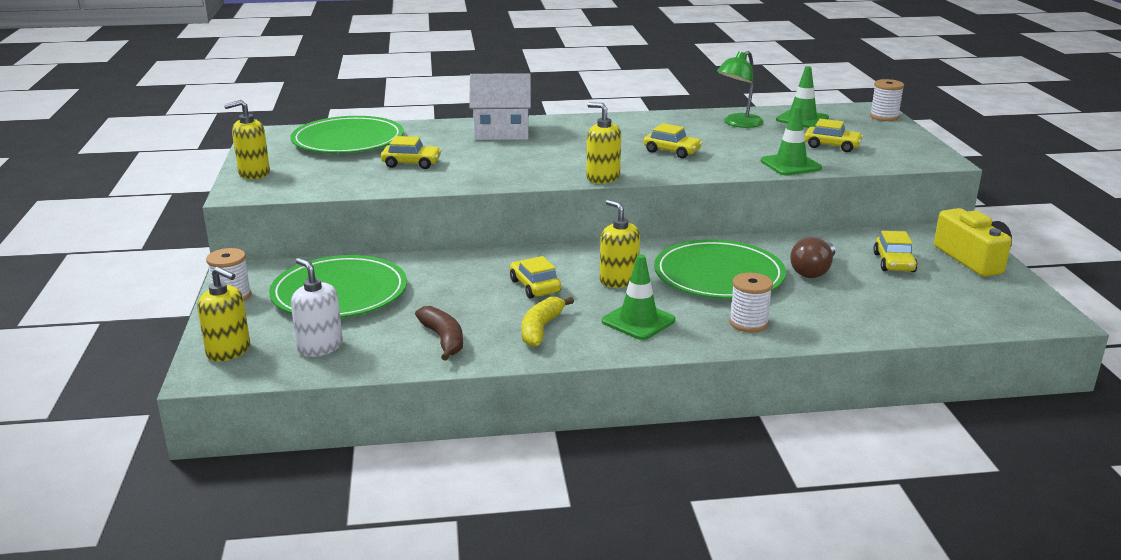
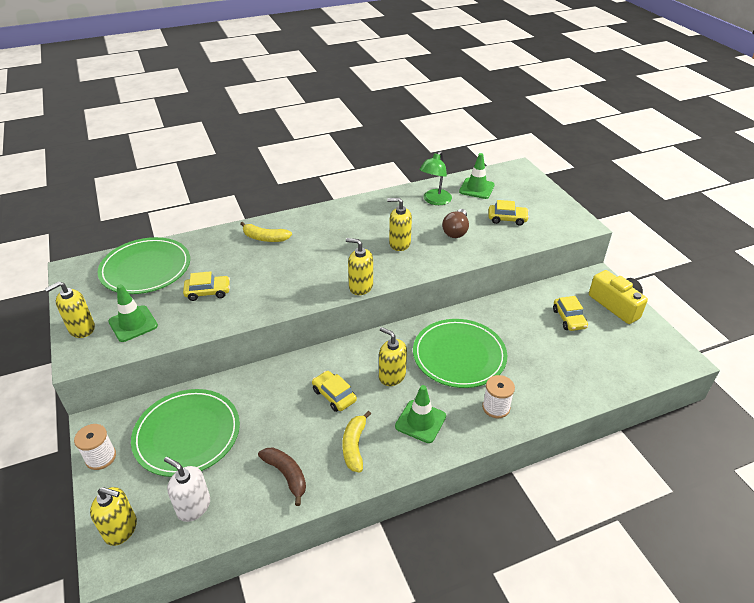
camera: 15 degrees left, 15 degrees up
(501, 132) = (265, 238): white house -> yellow banana
(672, 151) = (399, 243): yellow car -> yellow soap dispenser
(790, 165) = (487, 247): green traffic cone -> green traffic cone (133, 324)
(813, 271) = (520, 338): brown light bulb -> brown light bulb (456, 231)
(884, 117) = (530, 177): white spool -> none

